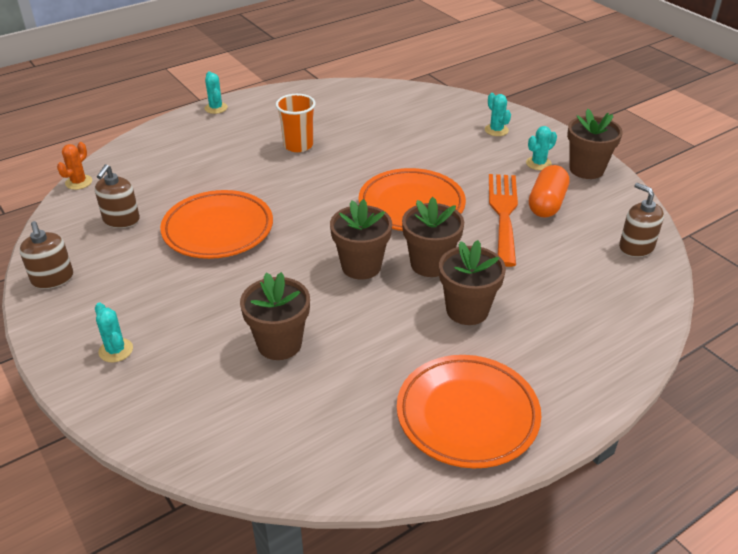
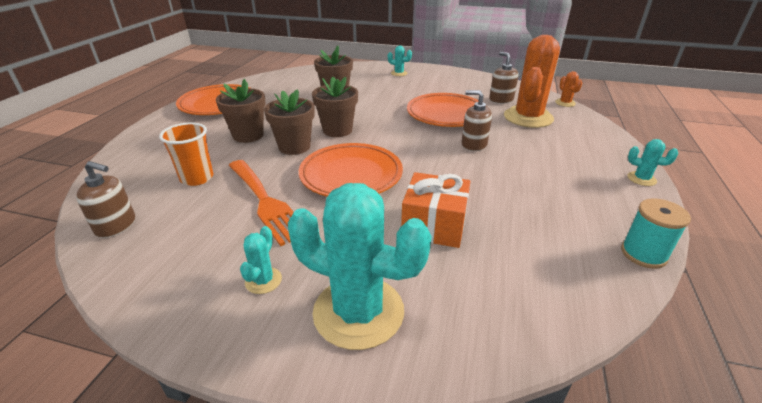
camera: 140 degrees right, 5 degrees down
(52, 278) = (472, 77): brown soap dispenser -> brown soap dispenser (474, 144)
(156, 185) = (528, 117): none -> orange cactus
(298, 145) = (512, 180): orange cup -> orange cup (197, 178)
(314, 88) = (643, 254): none -> turquoise spool
(401, 145) = (434, 225): none -> orange gift
(496, 130) = (358, 312): turquoise cactus -> turquoise cactus, size x2.32
(546, 204) = (227, 230): orange capsule -> none
(586, 169) = (193, 304): brown flower pot -> none

